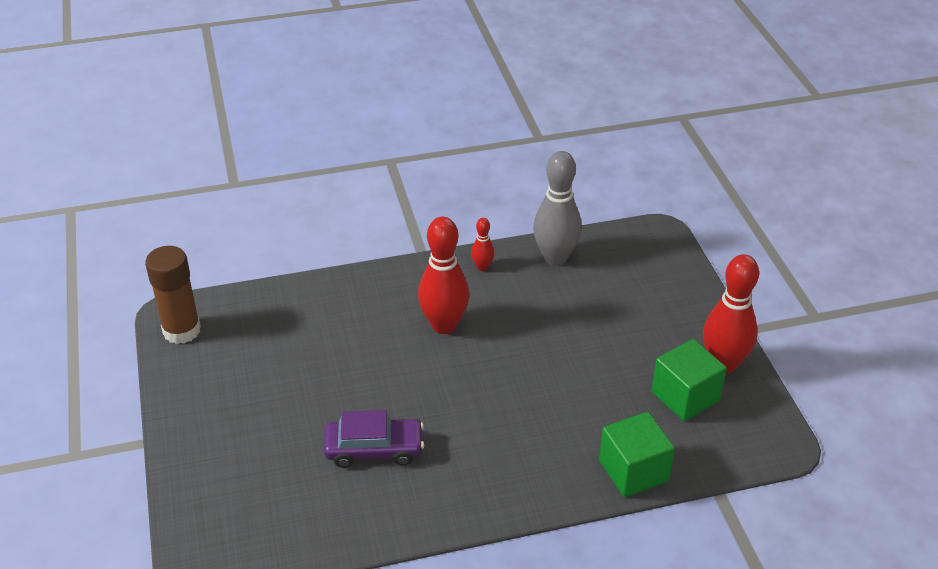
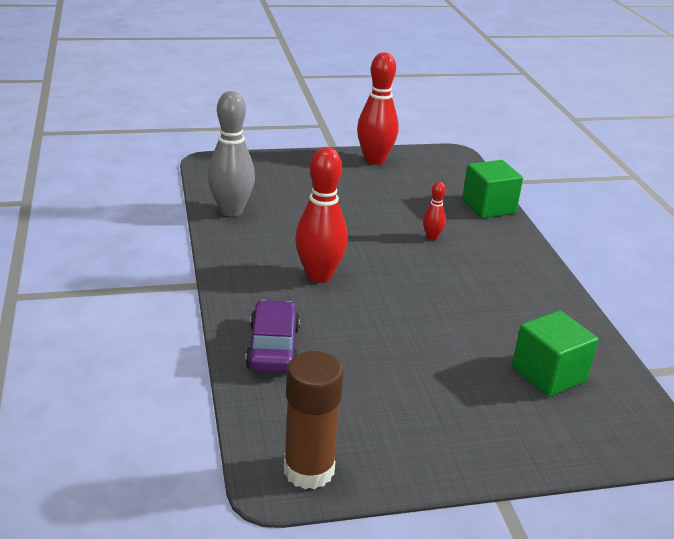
camera: 90 degrees left, 10 degrees down
(374, 449) = (488, 324): purple car -> purple car (273, 347)
(482, 267) = (235, 248): red bowling pin -> red bowling pin (432, 237)
(685, 396) = (409, 178): green cube -> green cube (548, 374)

